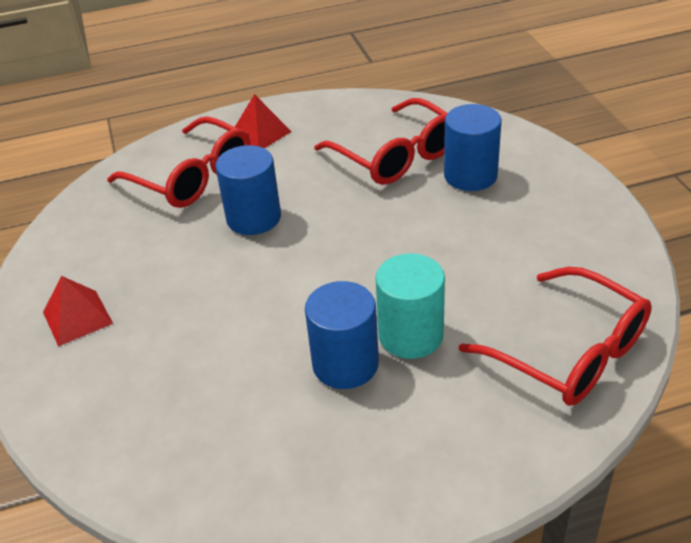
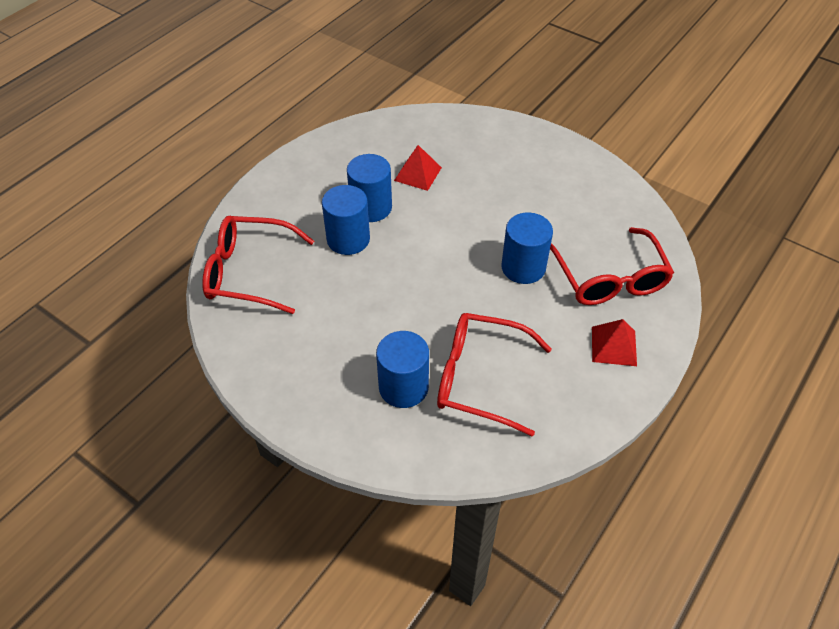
camera: 140 degrees right, 10 degrees up
(77, 317) = (542, 162): red pyramid -> red pyramid (418, 174)
(191, 176) = (609, 278): red glasses -> red glasses turned 105 degrees counterclockwise
(410, 335) = (348, 239): turquoise cylinder -> blue cylinder

